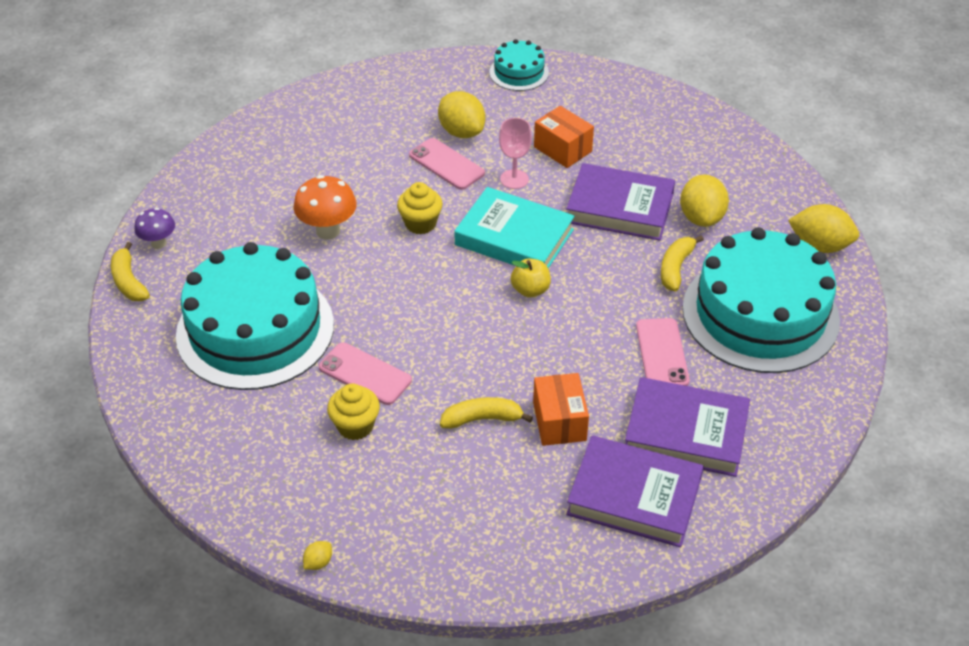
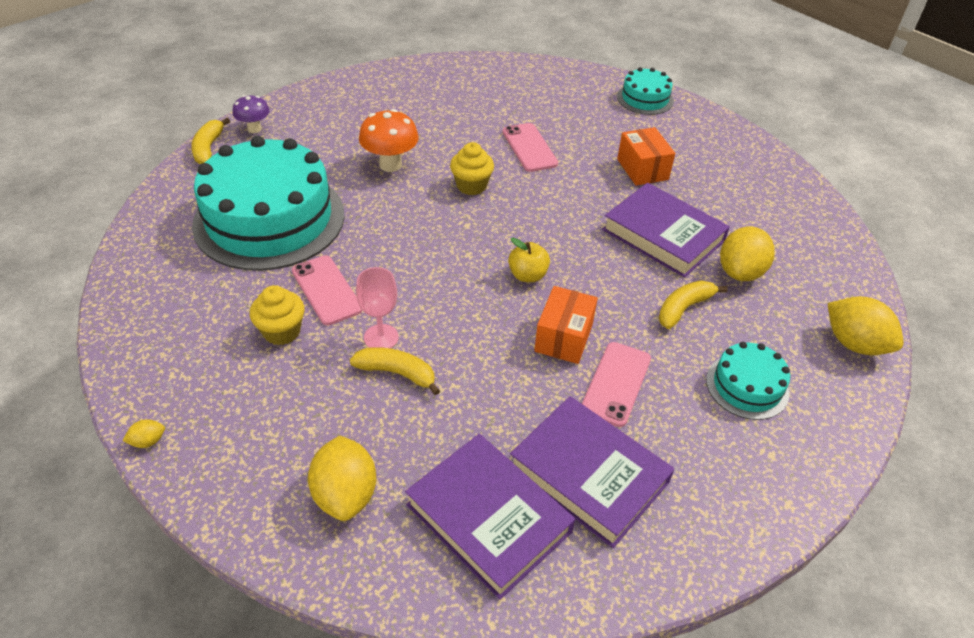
camera: 25 degrees right, 0 degrees up
(461, 132) = (561, 127): yellow lemon -> yellow lemon (345, 494)
(514, 179) = (580, 178): pink goblet -> pink goblet (381, 337)
(514, 237) = (546, 225): turquoise book -> none
(559, 421) = (468, 407): orange box -> orange box (564, 338)
(760, 314) = (747, 386): turquoise cake -> turquoise cake, size x0.46

